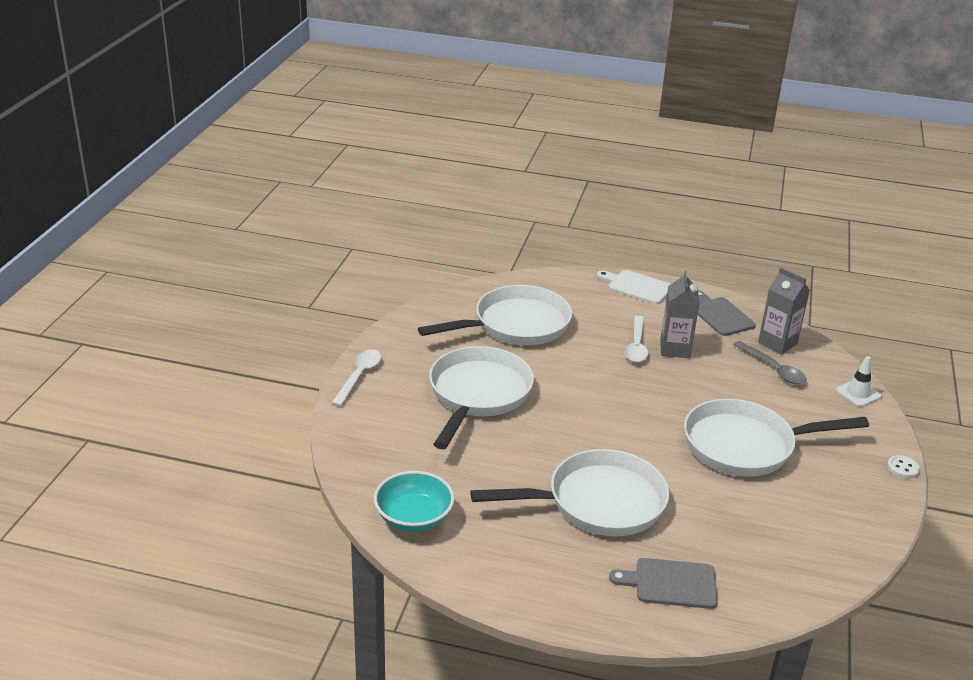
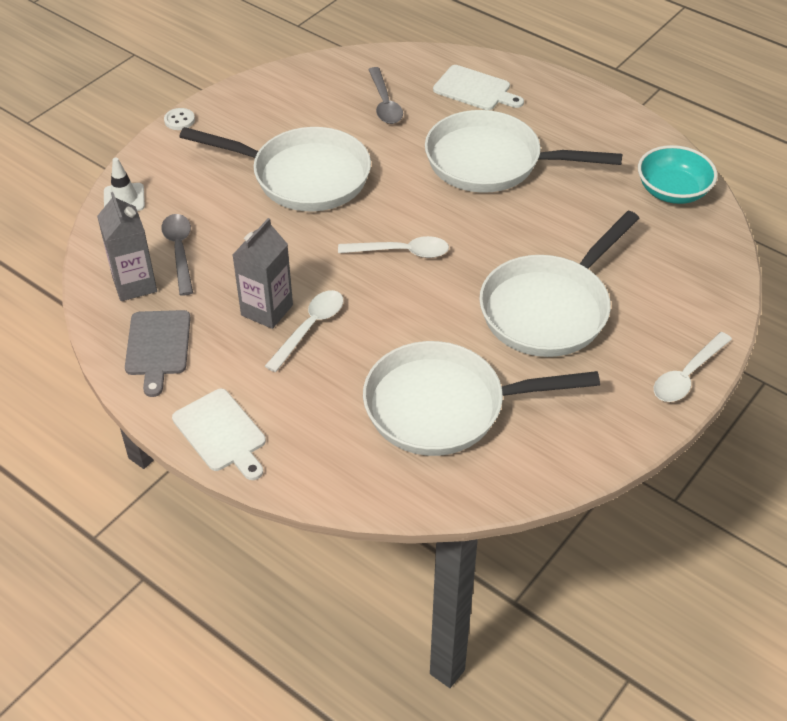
camera: 155 degrees left, 15 degrees up
(615, 407) = (401, 252): none -> white spoon
(671, 583) = (475, 89): grey cutting board -> white cutting board
(745, 539) = (384, 103): none -> grey spoon

